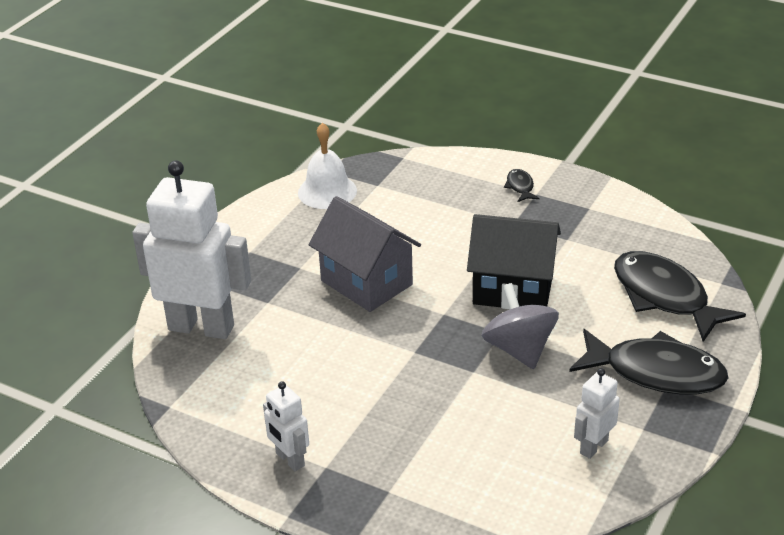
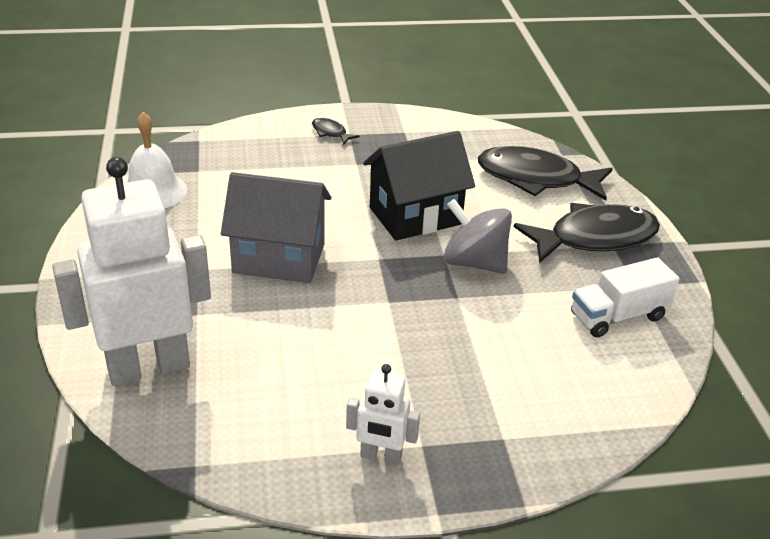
camera: 40 degrees left, 0 degrees up
(593, 446) = (618, 316): white robot -> white truck

